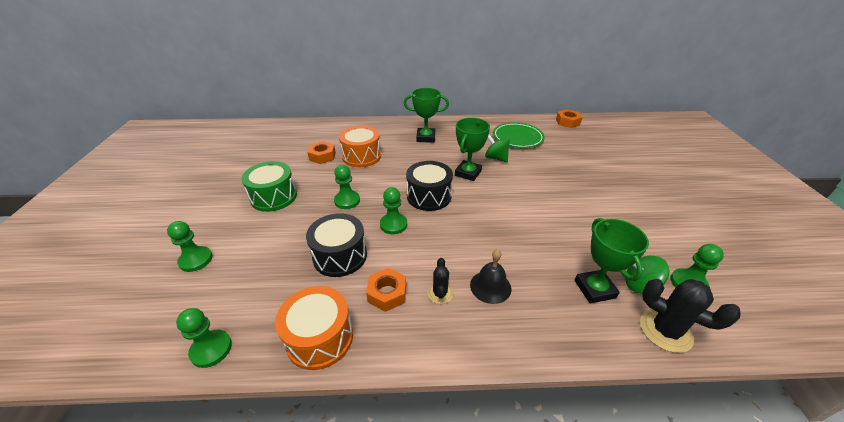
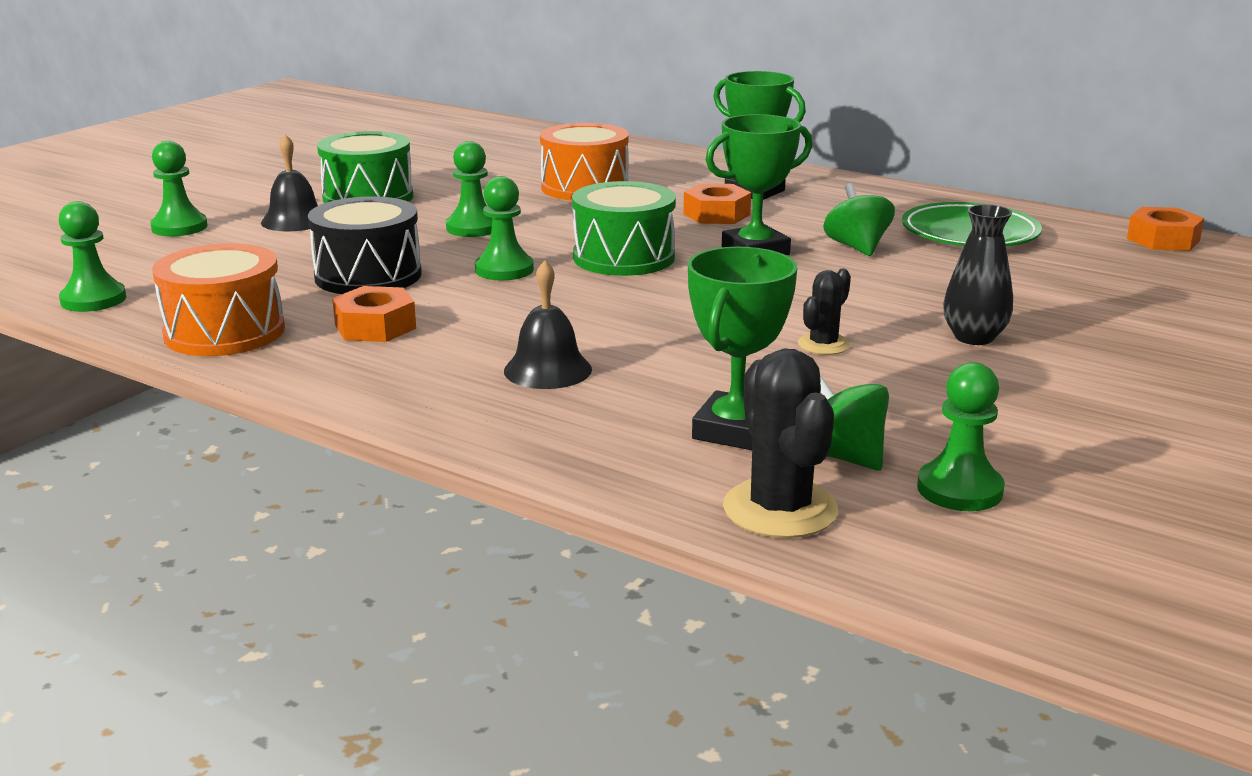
camera: 35 degrees right, 15 degrees down
(255, 228) = (294, 220): none -> black bell
(322, 156) = (516, 173): orange nut -> orange nut (716, 214)
(429, 196) = (624, 257): black drum -> green drum
(440, 293) = (453, 350): black cactus -> black cactus (823, 345)
(587, 194) = (974, 337): none -> black vase

